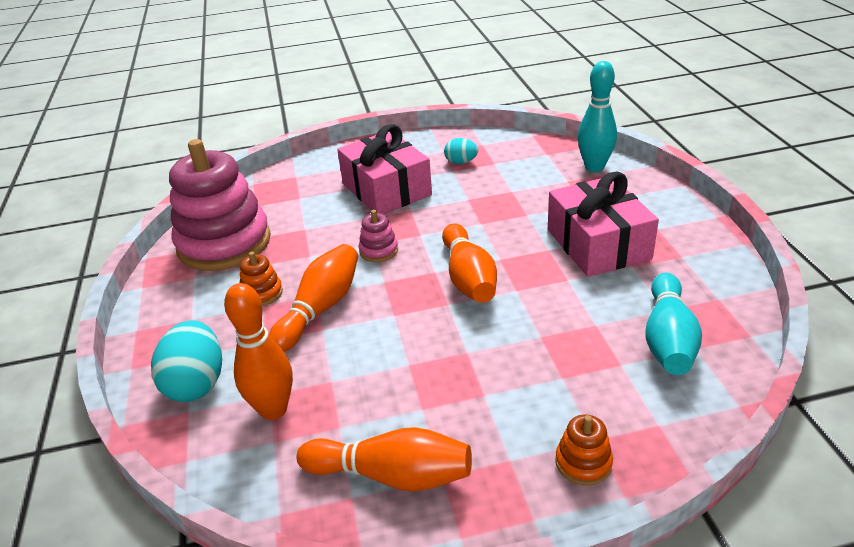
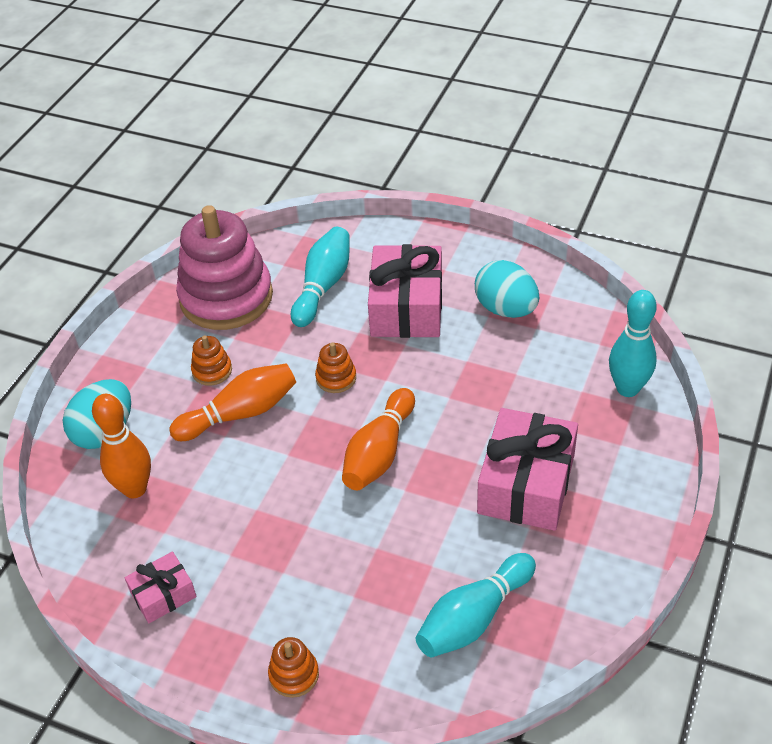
camera: 35 degrees right, 10 degrees up
(304, 204) = (323, 286): none -> turquoise bowling pin
(379, 250) = (336, 378): pink stacking toy -> orange stacking toy
(392, 475) = (163, 594): orange bowling pin -> pink gift
(461, 162) = (506, 309): turquoise egg -> turquoise egg, size x1.79

